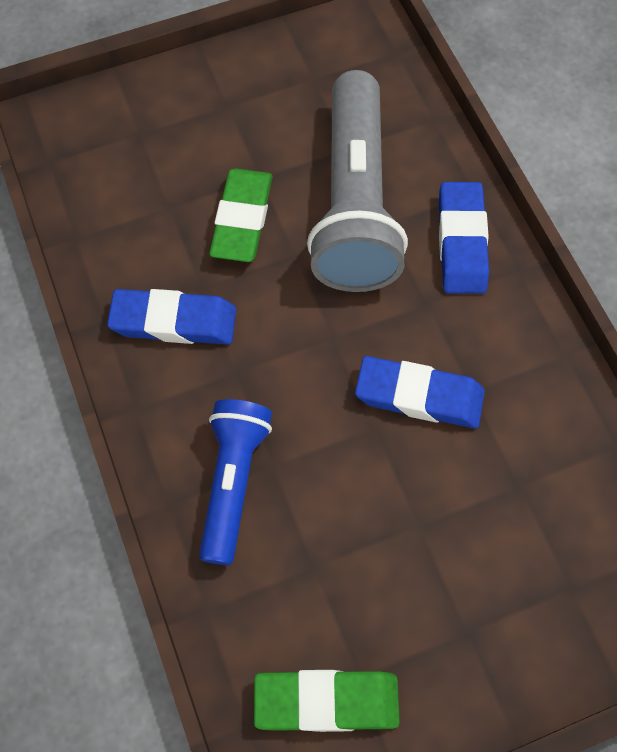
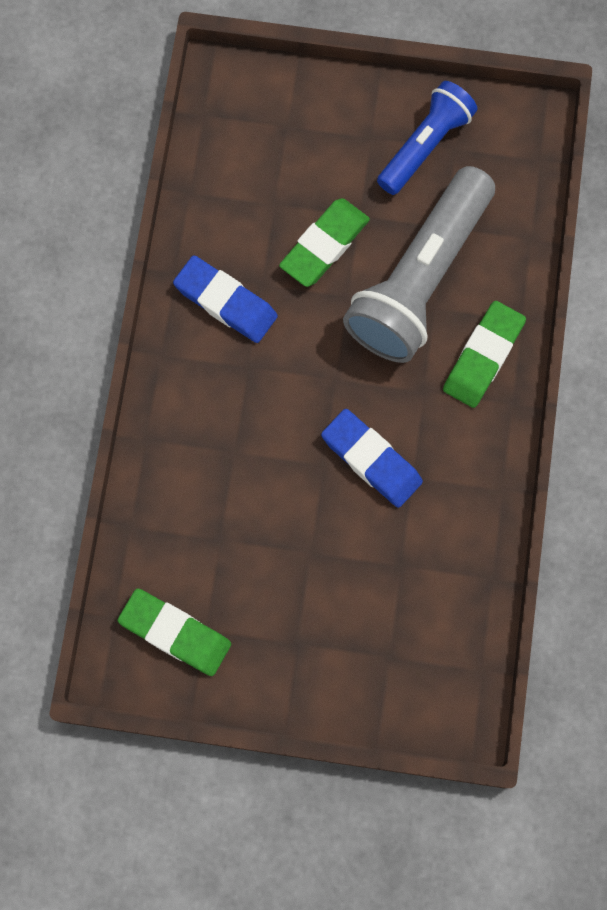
camera: 30 degrees right, 10 degrees up
(233, 482) = (199, 449): blue flashlight -> blue flashlight (425, 145)
(461, 242) = (483, 356): blue eraser -> green eraser

